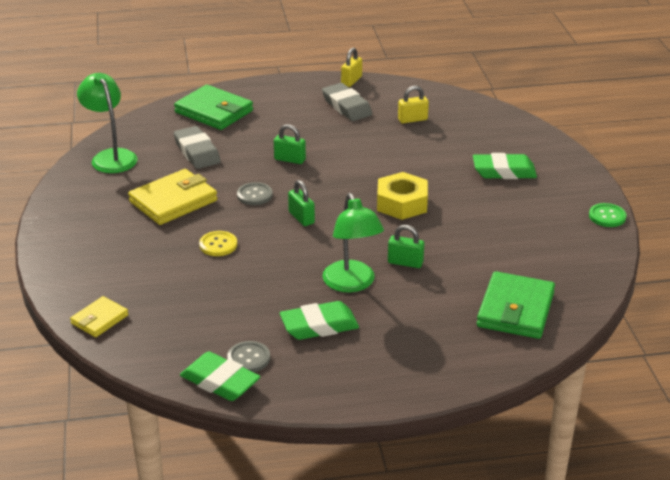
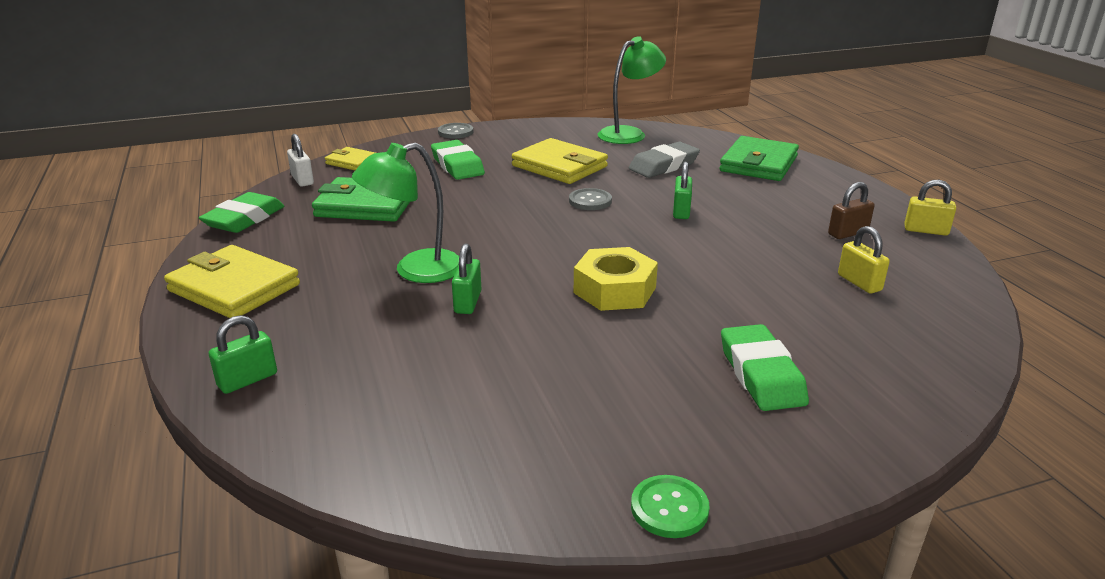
camera: 80 degrees right, 5 degrees down
(135, 351) = (302, 180): none -> white padlock
(218, 245) = (483, 194): yellow button -> none
(248, 358) = (279, 228): grey button -> grey button (455, 132)
(301, 218) = (552, 229): green padlock -> green padlock (247, 380)
(319, 326) = (331, 258): green eraser -> green eraser (457, 165)
(346, 106) = (848, 233): grey eraser -> brown padlock
(357, 374) = (234, 288): none -> yellow wallet
(515, 310) = (354, 401): green wallet -> green wallet (366, 205)

